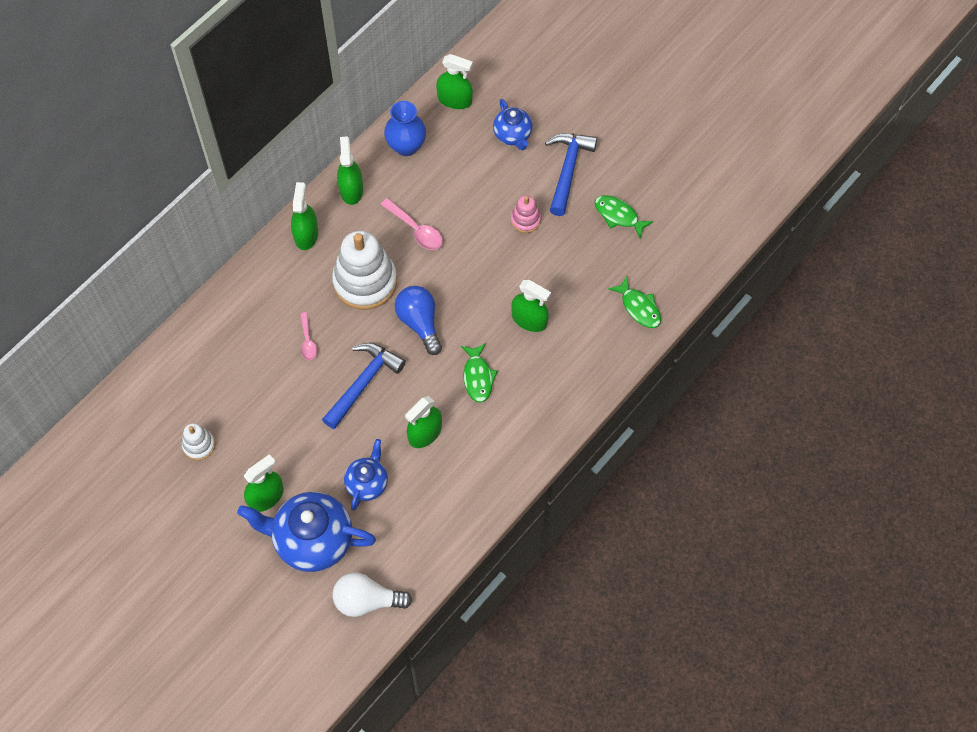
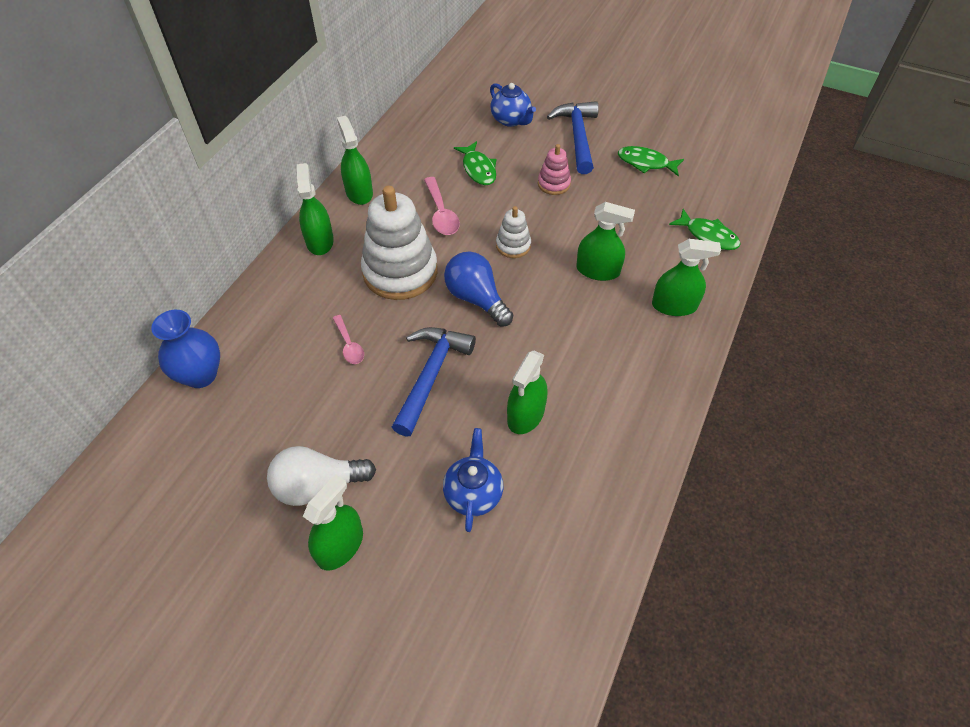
camera: 15 degrees left, 10 degrees down
(199, 445) = (232, 499): white stacking toy -> white stacking toy (513, 245)
(312, 540) = (421, 590): blue teapot -> none
(367, 601) = (525, 660): white light bulb -> white light bulb (317, 485)
(406, 146) = (406, 147): blue vase -> blue vase (201, 375)
(416, 230) = (441, 213): pink spoon -> pink spoon turned 45 degrees clockwise
(454, 100) = (442, 103): green spray bottle -> green spray bottle (674, 305)
(478, 377) = (565, 339): green fish -> green fish (478, 169)

